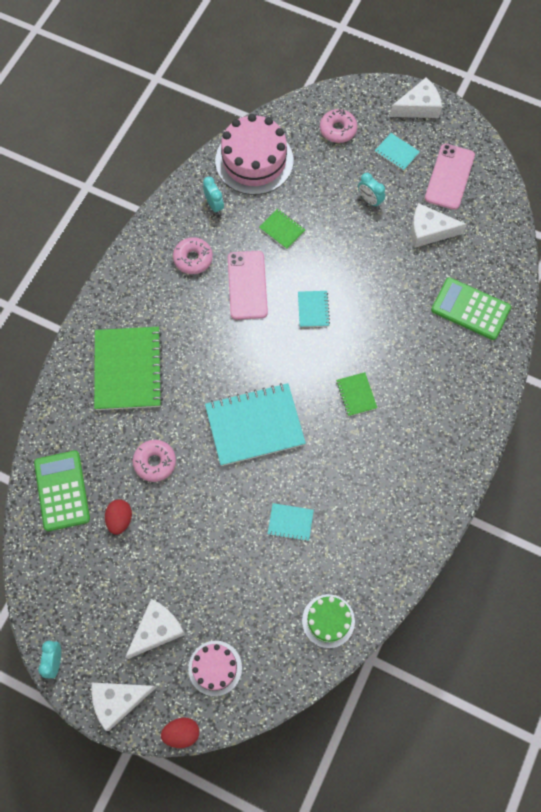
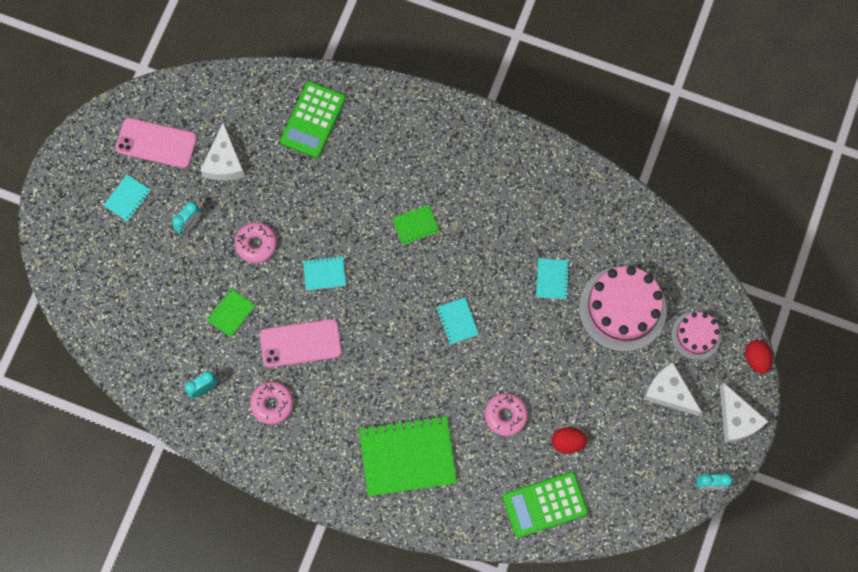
camera: 95 degrees left, 5 degrees up
(254, 161) = (144, 350): pink cake -> pink cake (622, 309)
(254, 425) = (457, 321): turquoise notebook -> turquoise notebook, size x0.47
(328, 621) = (640, 238): green cake -> none
(338, 130) = (99, 262): pink donut -> pink donut (256, 244)
(418, 107) = (66, 177): white cheese -> none

